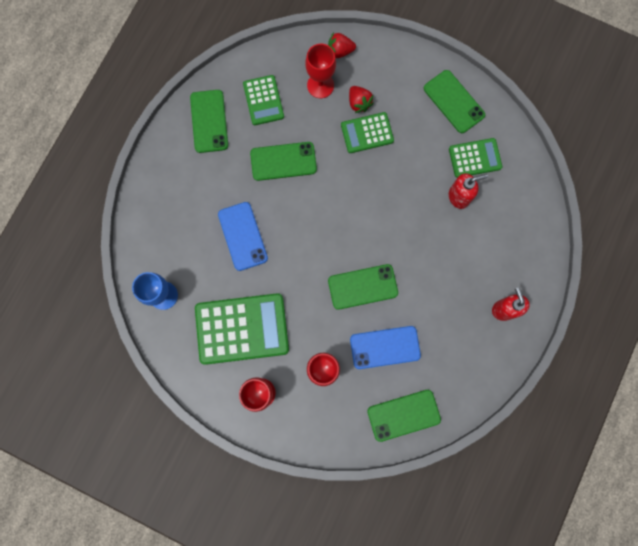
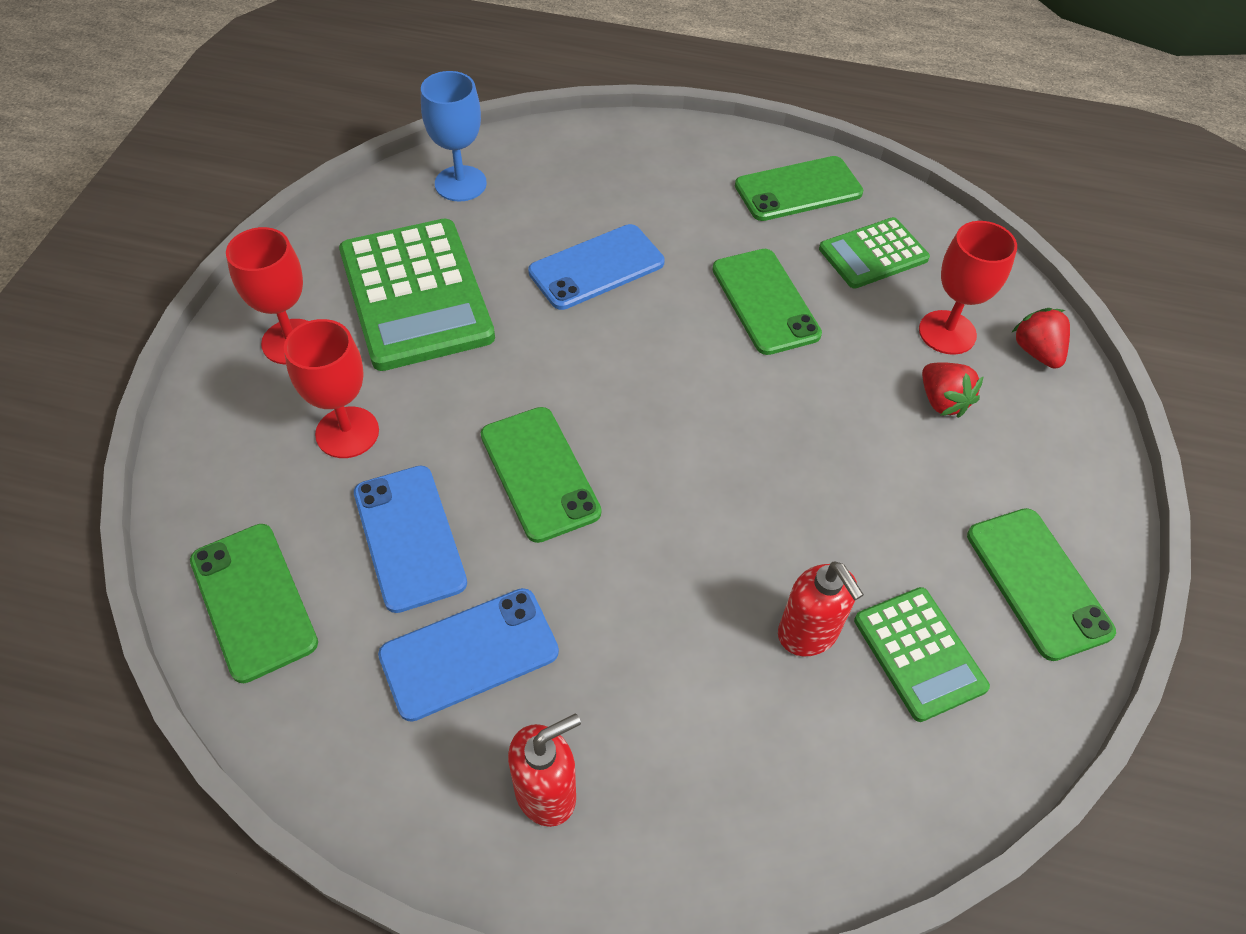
camera: 75 degrees right, 25 degrees down
(359, 103) = (942, 401): red strawberry -> red strawberry turned 75 degrees counterclockwise
(367, 133) = (883, 426): green calculator -> none
(443, 329) = (469, 654): none -> blue phone
(453, 102) = (1037, 583): green phone -> green phone turned 60 degrees counterclockwise

